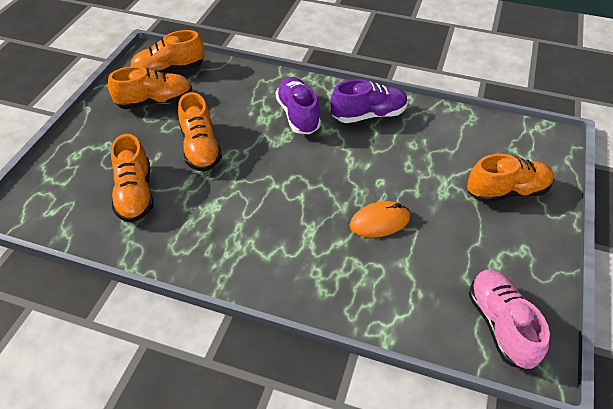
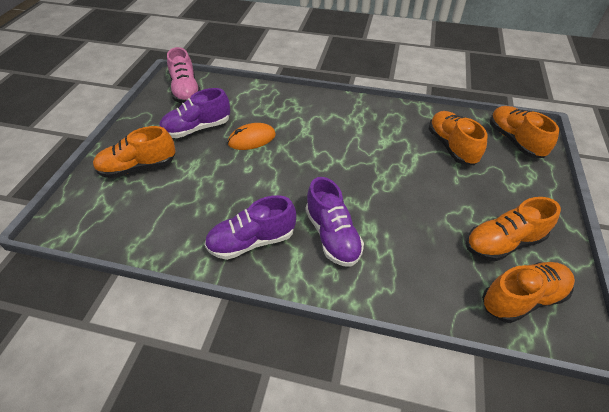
camera: 175 degrees right, 0 degrees up
(200, 148) = (420, 189): orange shoe -> orange shoe (514, 140)
(456, 243) = (197, 128): none -> purple shoe

